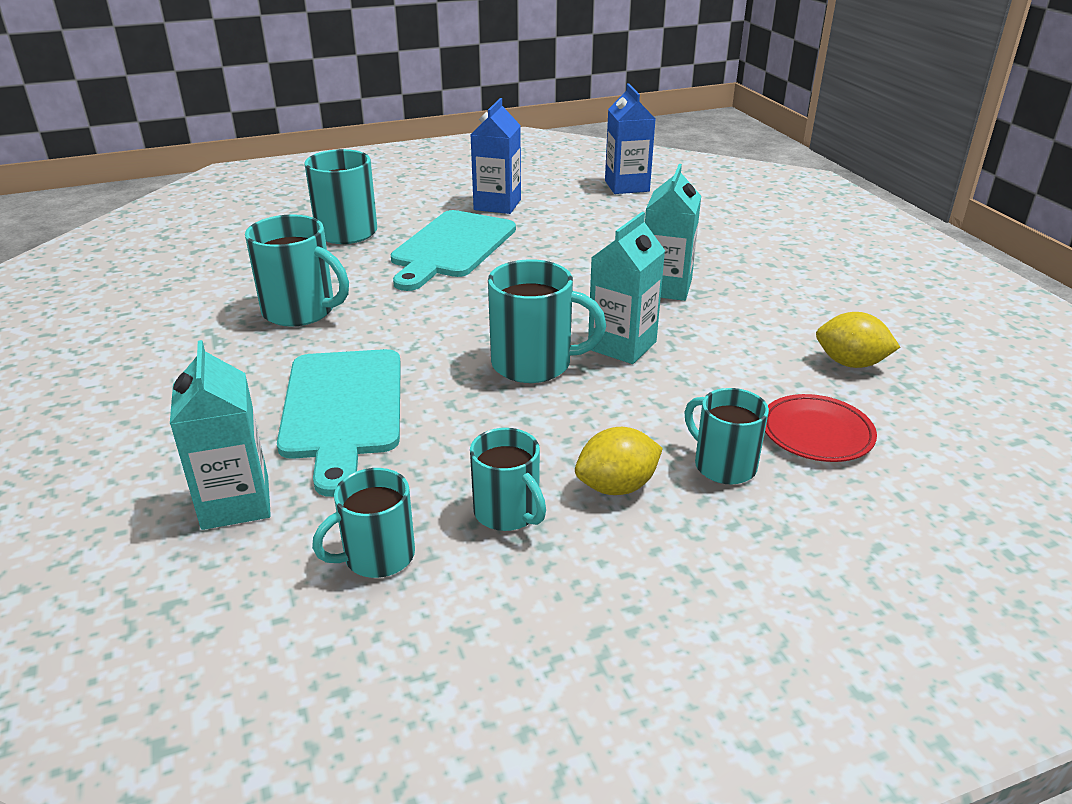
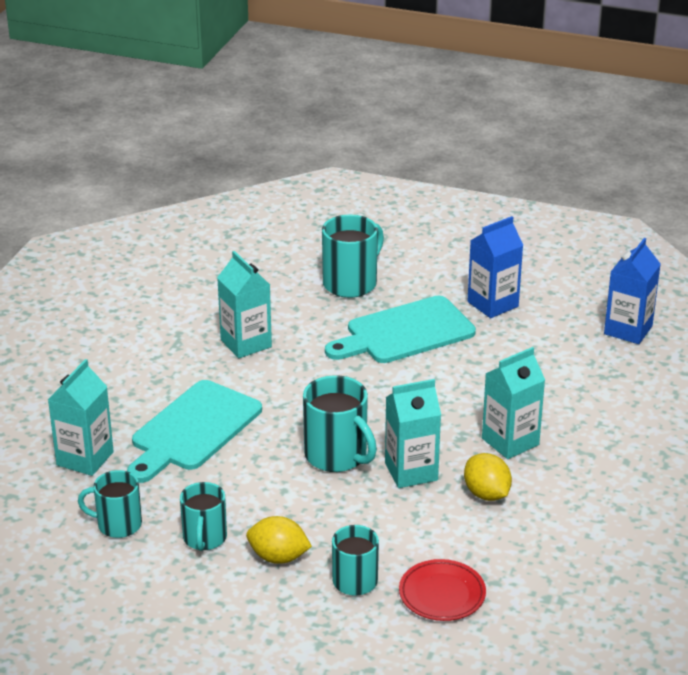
camera: 40 degrees right, 0 degrees up
(301, 311) = (246, 343): turquoise mug -> turquoise carton
(850, 363) = (546, 565): yellow lemon -> yellow lemon (486, 494)

